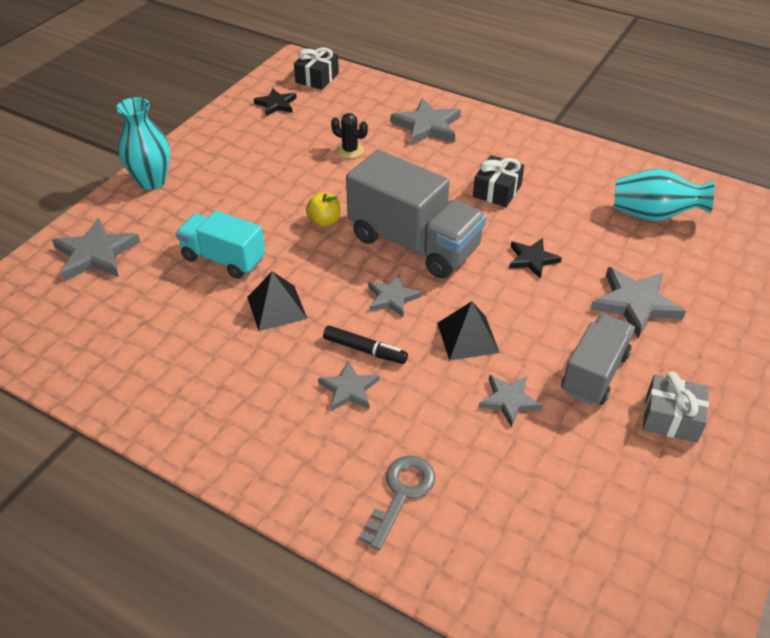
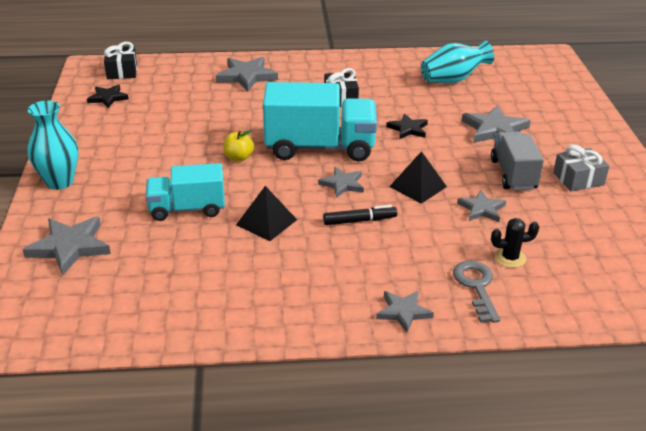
camera: 35 degrees left, 10 degrees down
(349, 389) = (375, 247): grey star -> grey star (403, 312)
(350, 150) = (205, 109): black cactus -> black cactus (510, 258)
(414, 243) = (320, 148): grey truck -> turquoise truck

